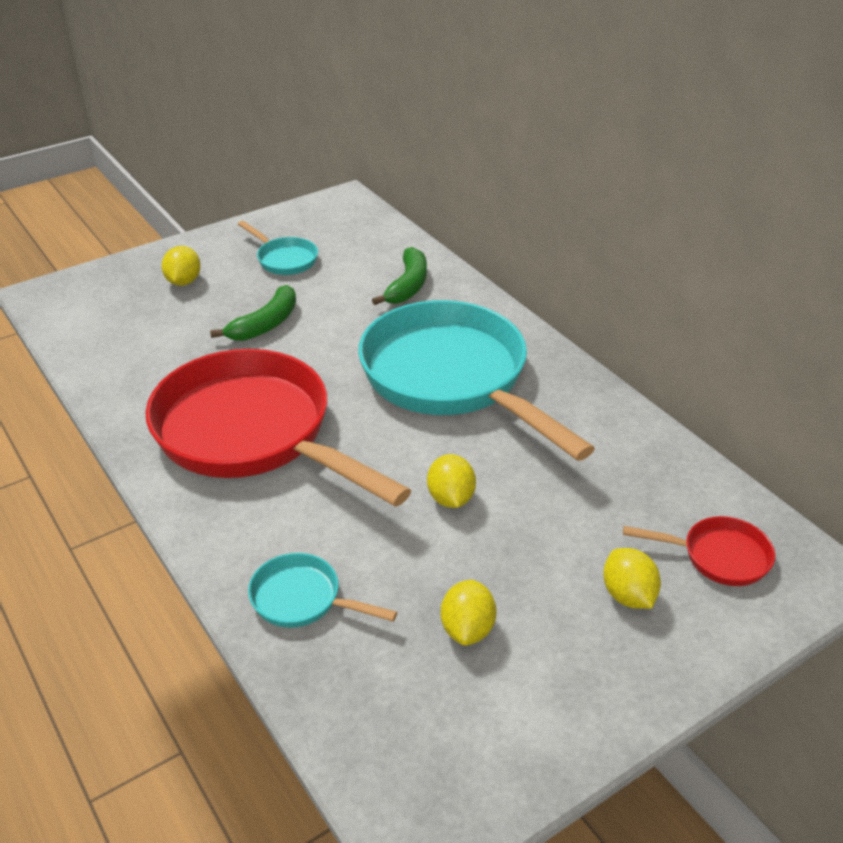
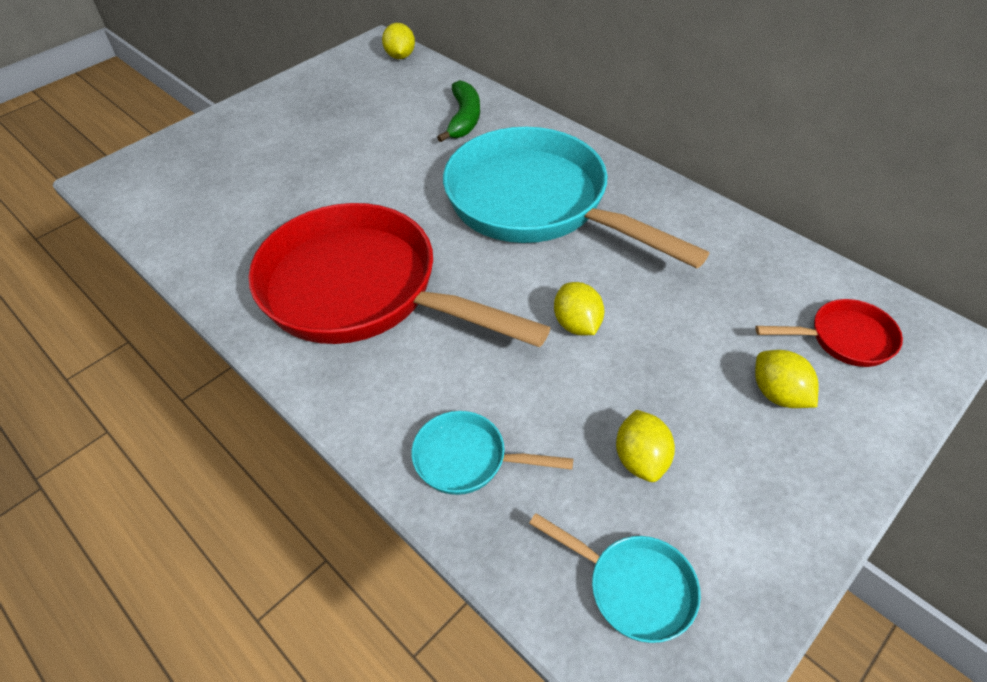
camera: 10 degrees left, 10 degrees up
(183, 281) = (245, 145): yellow lemon -> yellow lemon (400, 56)
(265, 324) = (339, 177): green banana -> none
(284, 259) = (338, 110): turquoise pan -> turquoise pan (633, 587)

